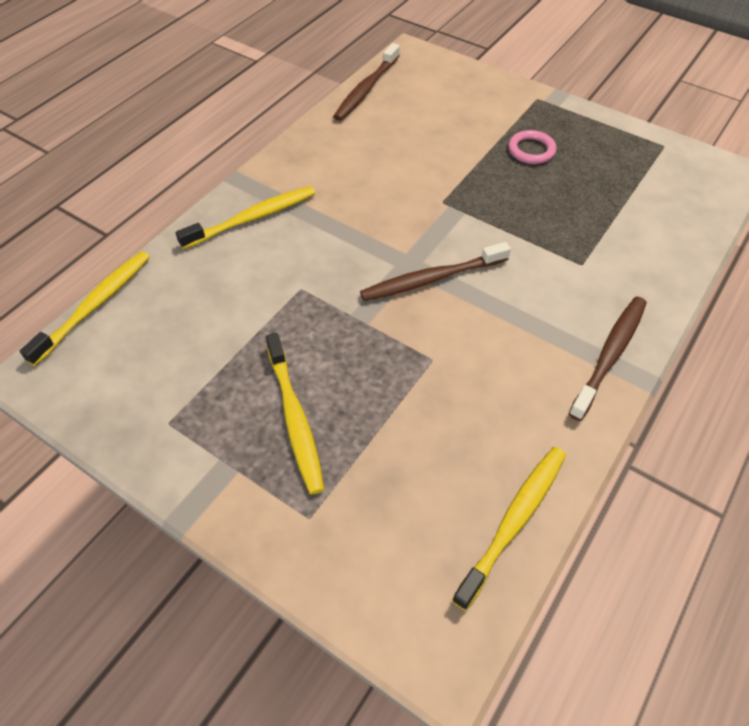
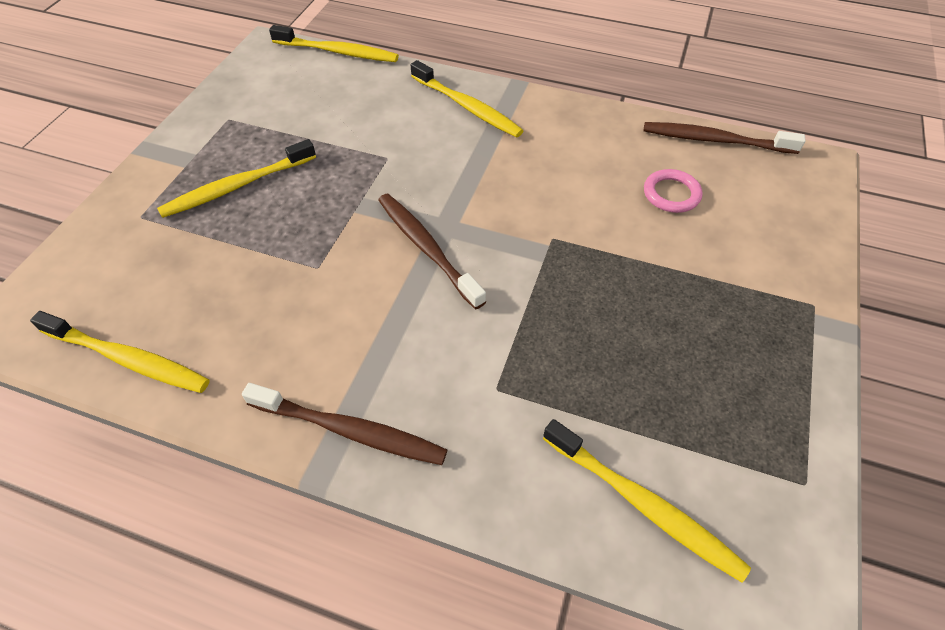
camera: 75 degrees right, 0 degrees up
(531, 150) = (693, 311): pink ring -> pink ring (671, 194)
(675, 214) = (643, 504): none -> yellow toothbrush

